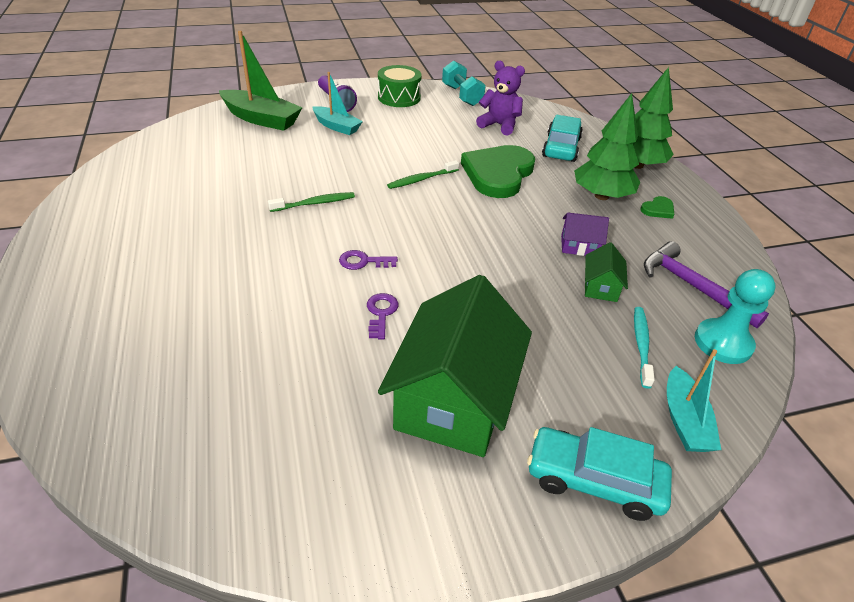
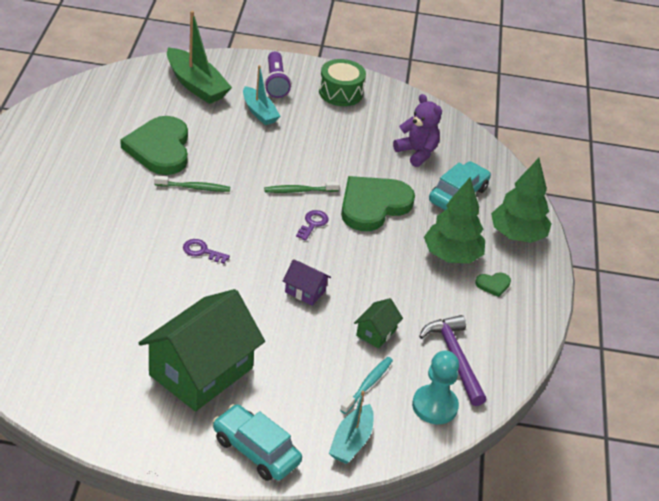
camera: 20 degrees right, 0 degrees up
(256, 178) = (160, 148): none -> green heart
(381, 313) = (190, 296): purple key -> purple key (313, 224)
(462, 95) = (406, 106): turquoise dumbbell -> none
(579, 246) = (388, 294): purple house -> purple house (305, 291)

